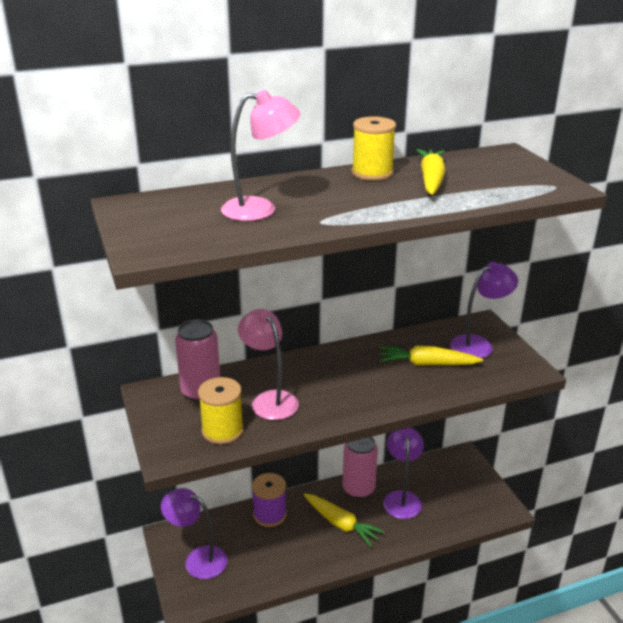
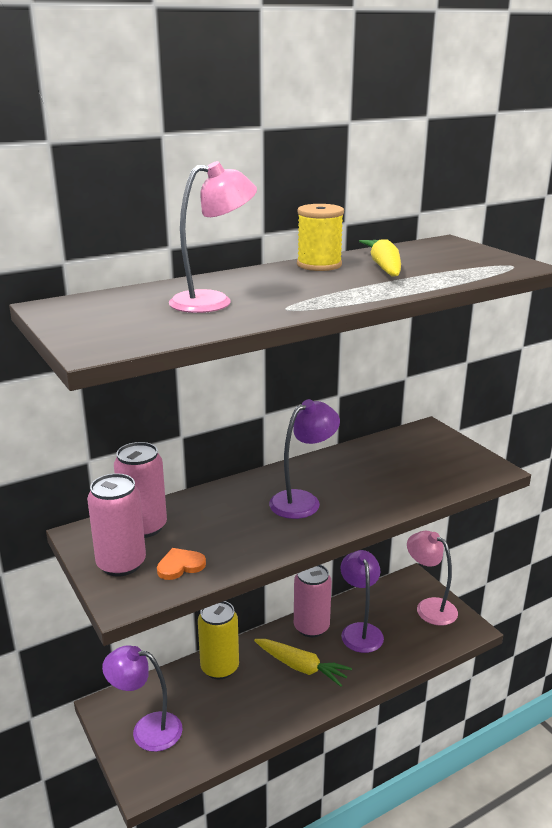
camera: 10 degrees left, 5 degrees down
(174, 423) = (121, 564): none -> pink can
(222, 430) = (180, 566): yellow spool -> orange heart
(269, 399) = (225, 527): pink lamp -> pink lamp (429, 607)
(270, 514) = (219, 668): purple spool -> yellow can
(426, 364) = (385, 474): yellow carrot -> none
(478, 344) = (431, 450): purple lamp -> purple lamp (303, 500)

